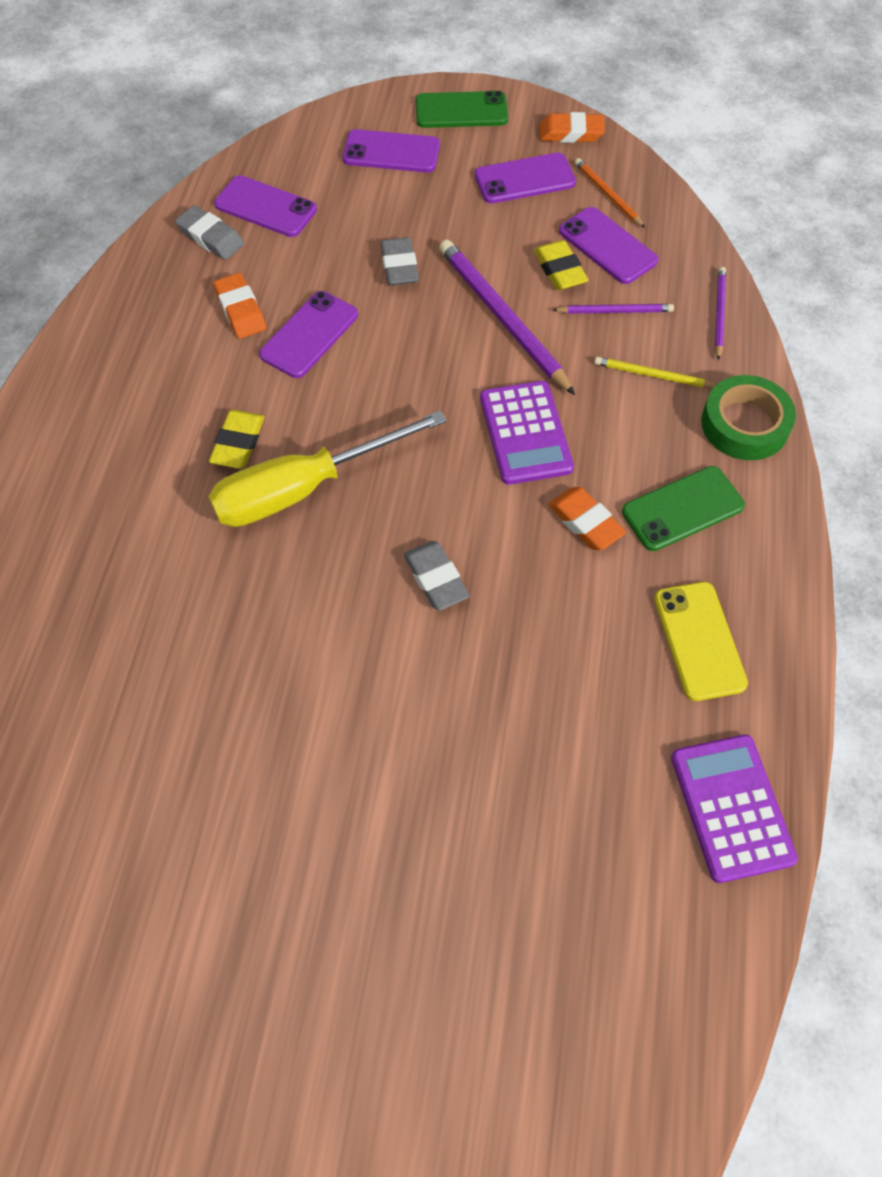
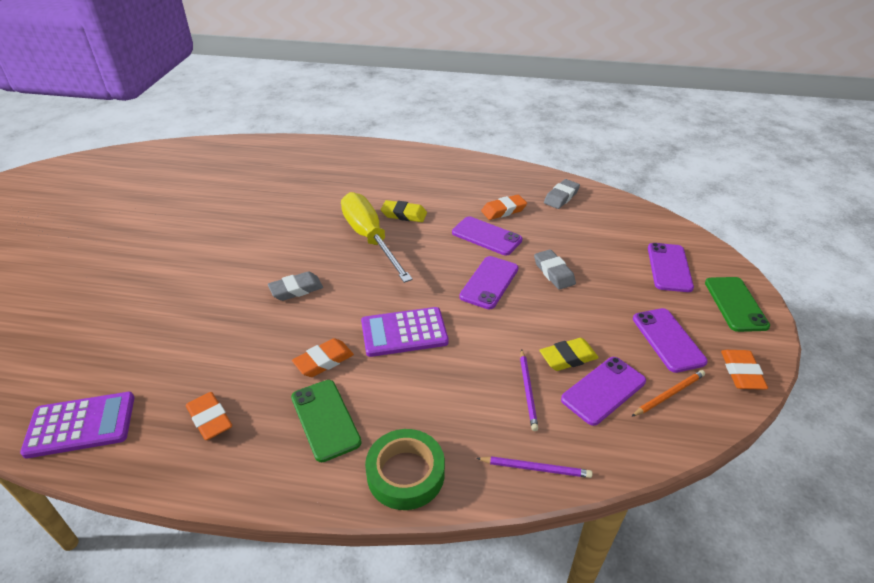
camera: 90 degrees right, 20 degrees down
(265, 207) = (593, 215): purple phone -> purple phone (489, 282)
(399, 266) = (553, 272): grey eraser -> grey eraser turned 75 degrees clockwise
(502, 318) = (512, 323): purple pencil -> none
(652, 375) = (459, 411): yellow pencil -> none
(699, 641) = (210, 419): yellow phone -> orange eraser

